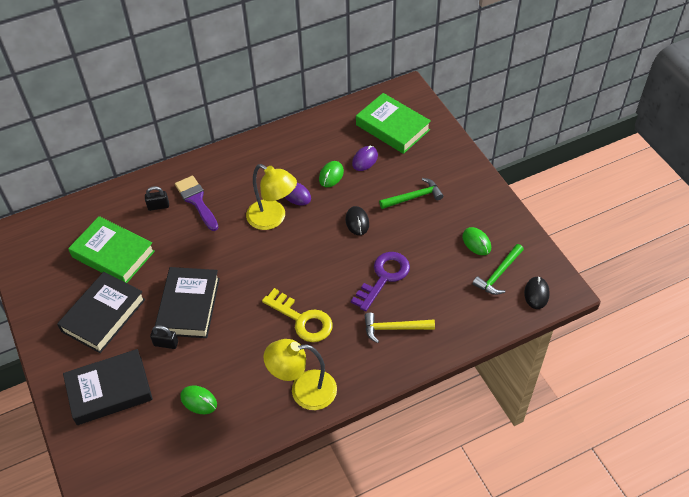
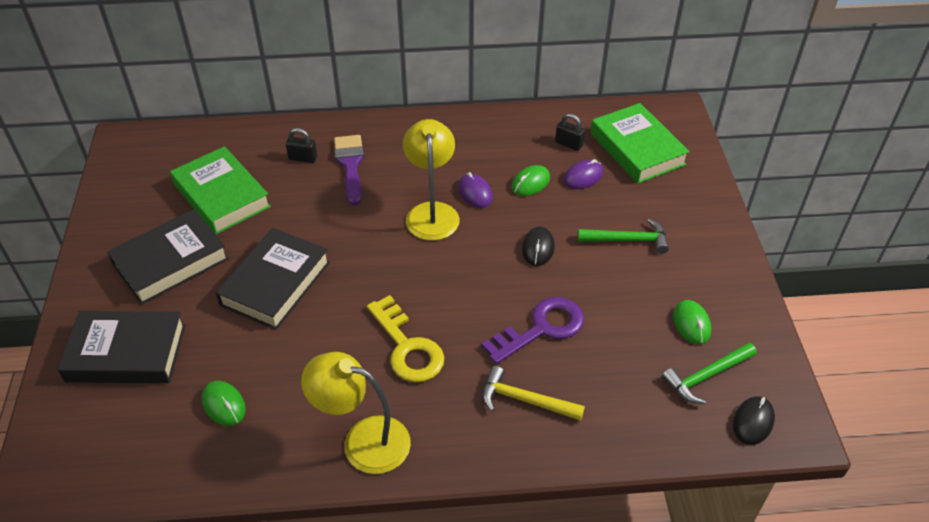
camera: 20 degrees right, 5 degrees down
(166, 343) = (223, 319): black padlock -> black padlock (568, 144)
(273, 219) = (432, 212): yellow lamp -> yellow lamp turned 150 degrees counterclockwise

